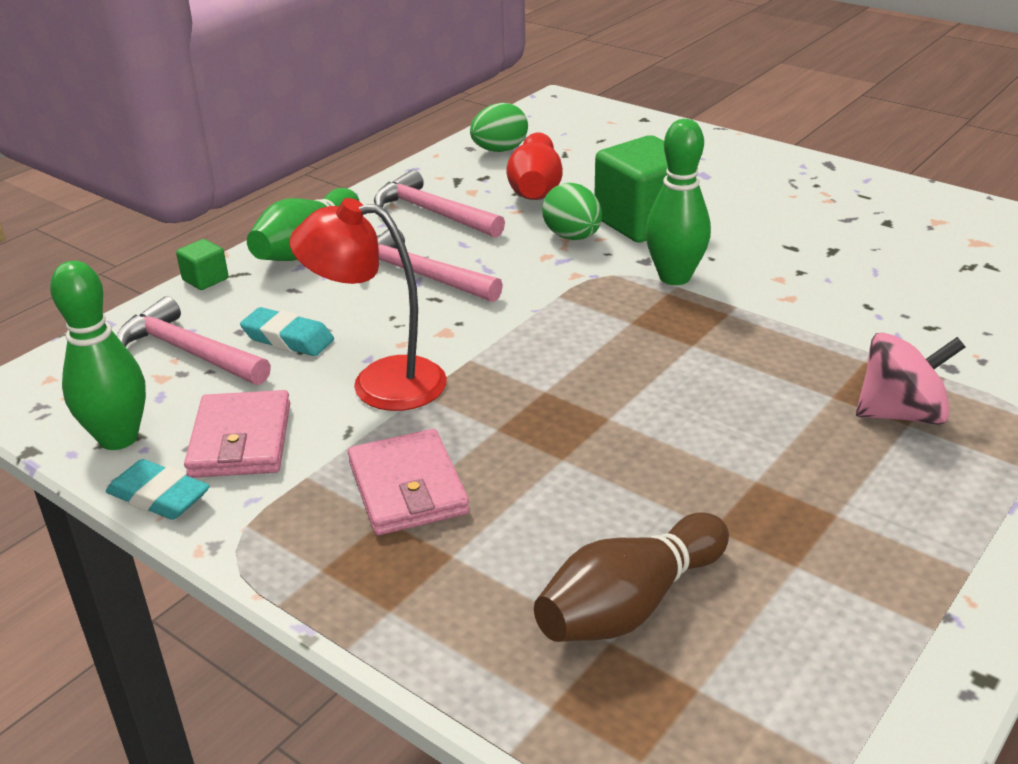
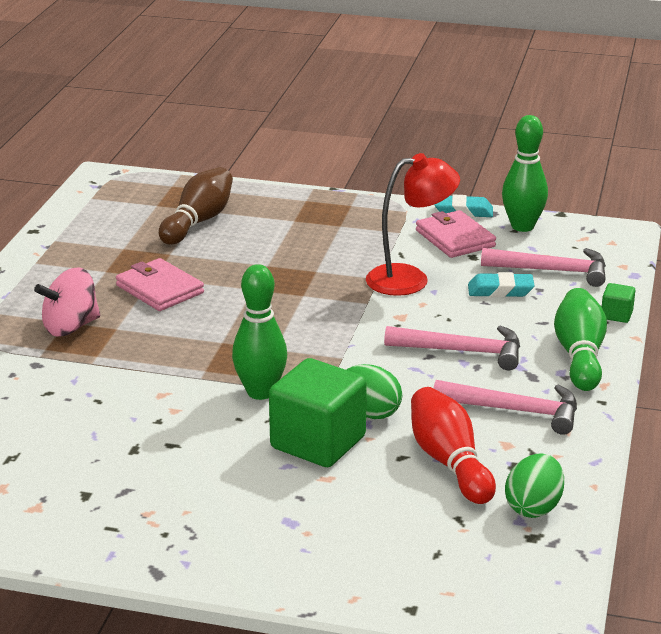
camera: 155 degrees right, 5 degrees down
(407, 488) = (341, 238): pink wallet -> pink wallet (160, 289)

